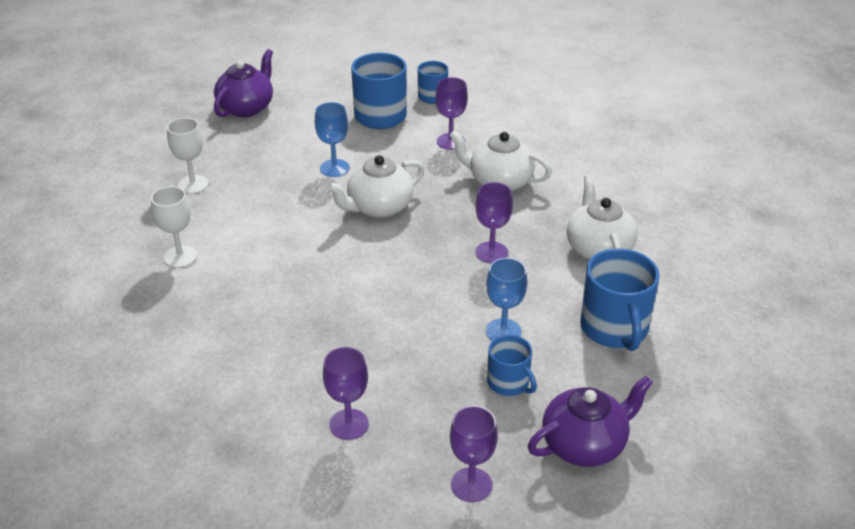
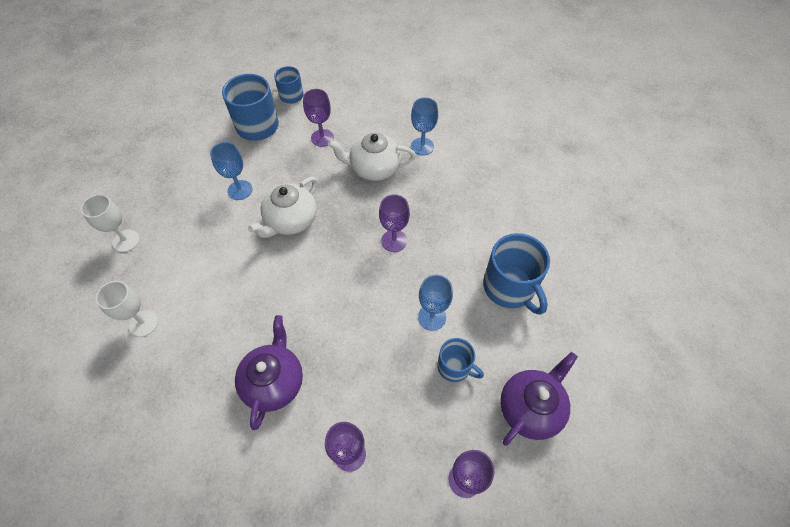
camera: 20 degrees left, 20 degrees up
(247, 108) = (142, 145): purple teapot -> purple teapot (274, 382)
(569, 174) = (422, 146): none -> blue goblet
(598, 249) = (470, 213): white teapot -> none

